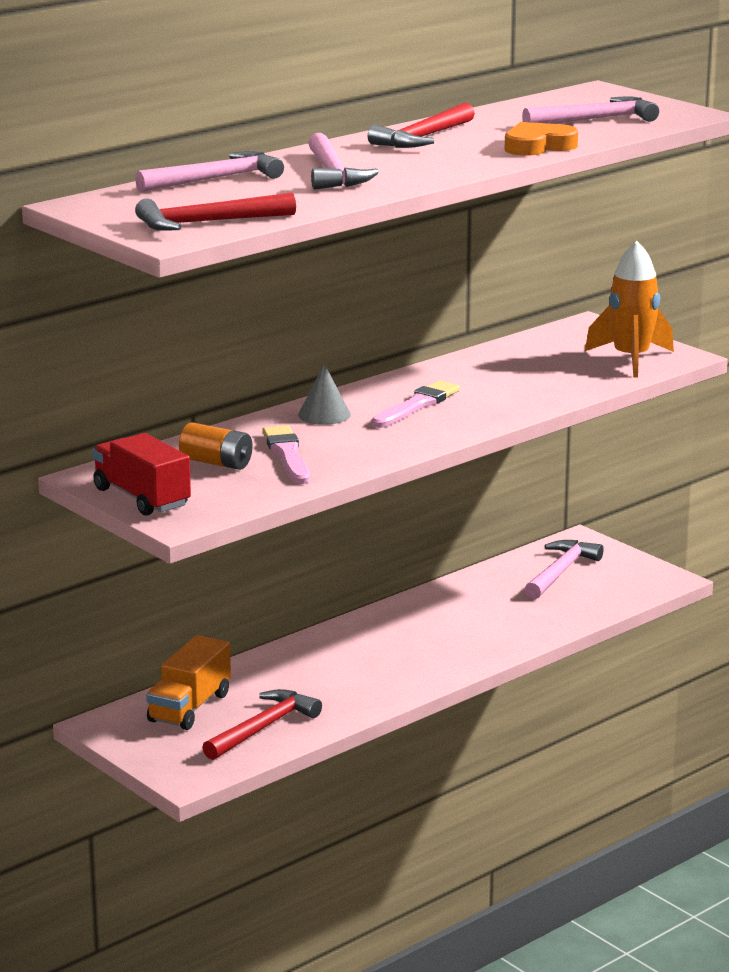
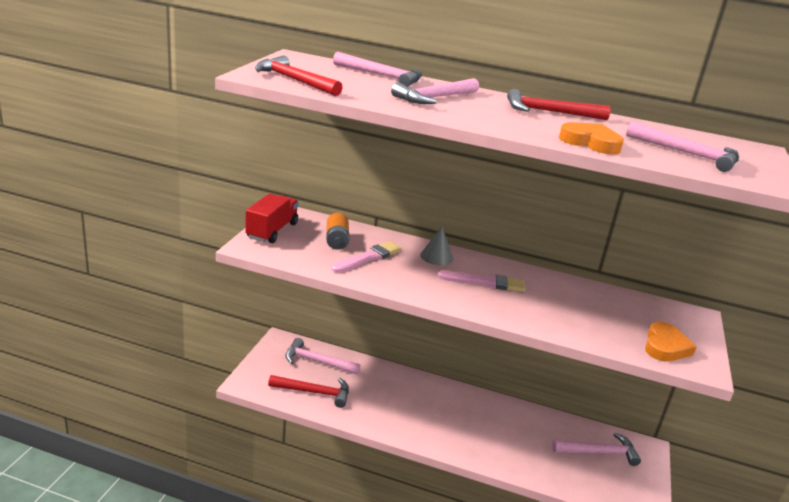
camera: 55 degrees right, 5 degrees up
(189, 707) = (317, 361): orange truck -> pink hammer
(631, 359) = (665, 346): orange rocket -> orange heart

